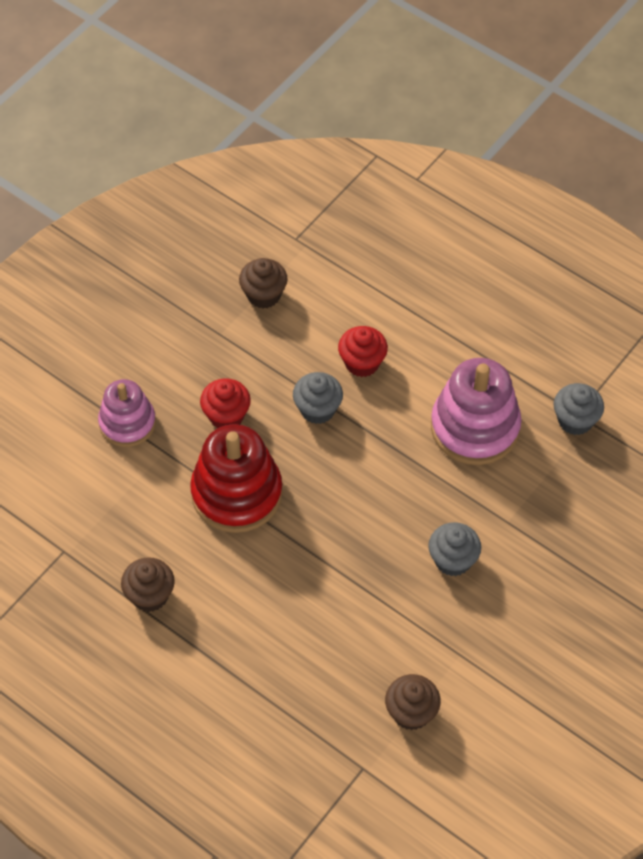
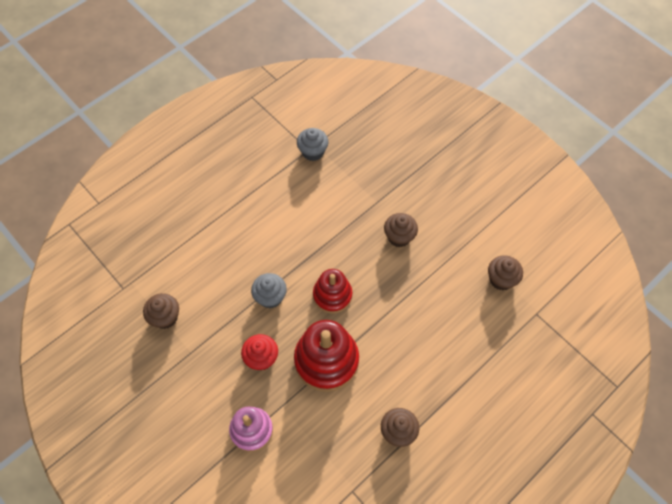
camera: 80 degrees left, 5 degrees up
(336, 485) = (332, 295): none -> red stacking toy
(362, 363) = (240, 263): red cupcake -> none
(453, 560) = (399, 237): grey cupcake -> brown cupcake
(475, 427) = (305, 206): pink stacking toy -> none

